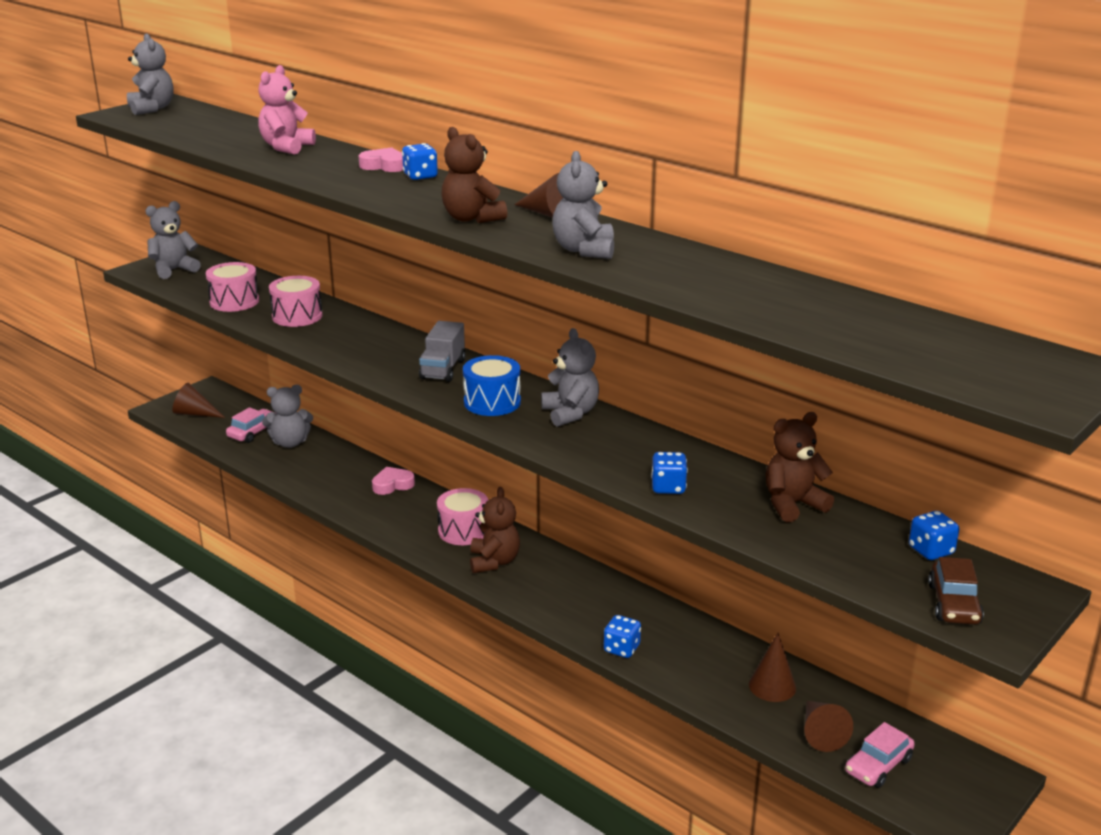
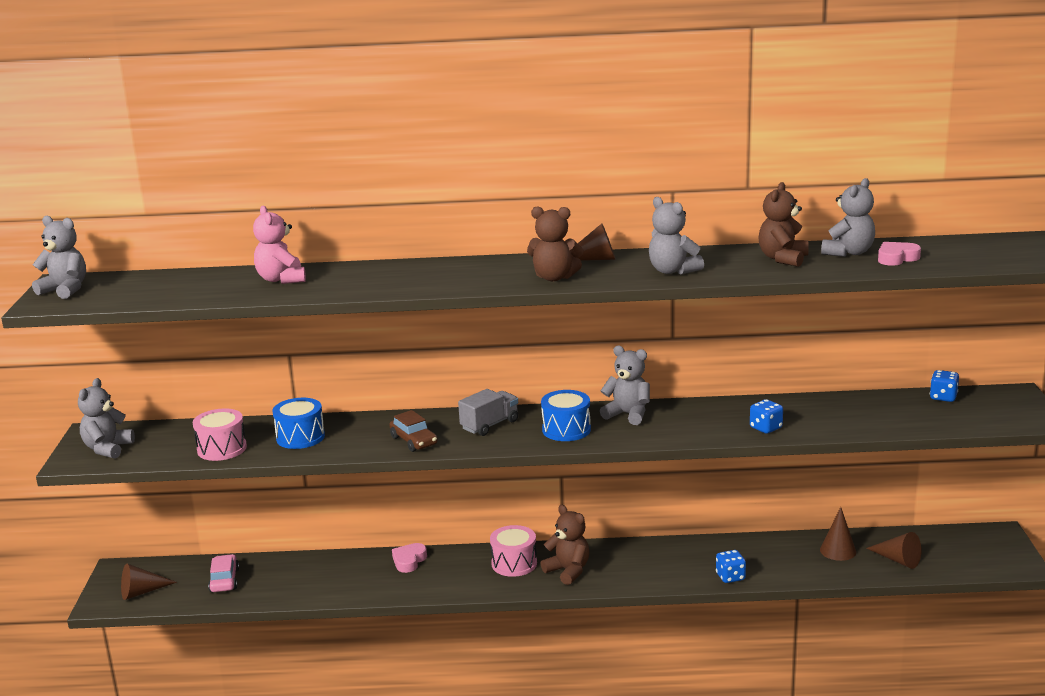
camera: 40 degrees left, 5 degrees down
(290, 443) = (271, 573): grey teddy bear -> grey teddy bear (848, 253)
(297, 316) = (300, 437): pink drum -> blue drum
(384, 166) = (396, 267): pink heart -> pink heart (896, 258)
(420, 176) = (443, 265): blue dice -> none
(443, 369) = (490, 425): grey truck -> grey truck turned 105 degrees counterclockwise
(792, 504) = (842, 406): brown teddy bear -> brown teddy bear (783, 259)
(878, 765) = (947, 559): pink car -> none
(954, 604) = (998, 416): brown car -> brown car (414, 441)

